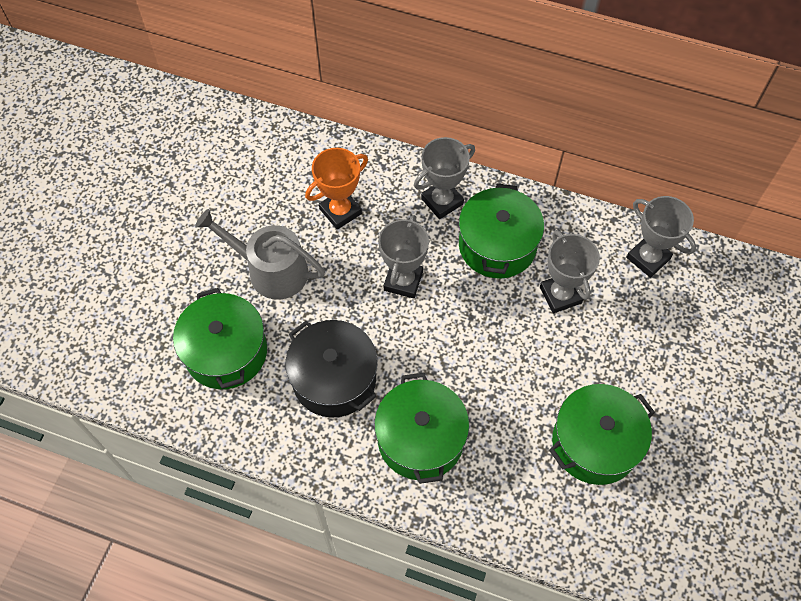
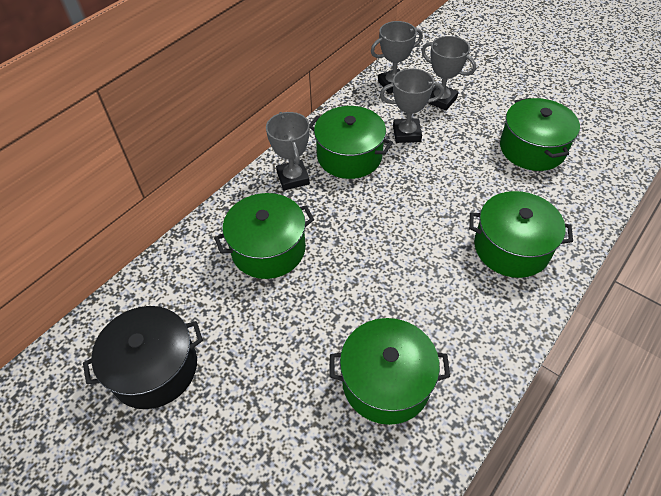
camera: 70 degrees left, 10 degrees down
(271, 270) = (307, 320): grey watering can -> none
(334, 379) = (440, 295): black pot -> black pot (154, 368)
(340, 211) = (268, 249): orange trophy -> green pot
(403, 281) = (359, 222): grey trophy -> grey trophy (441, 100)

